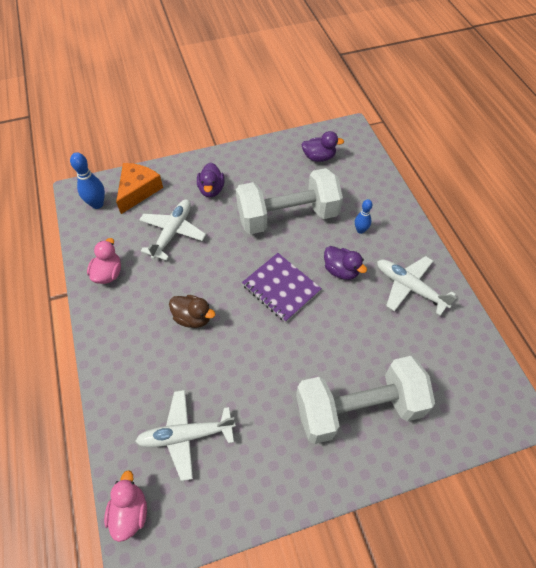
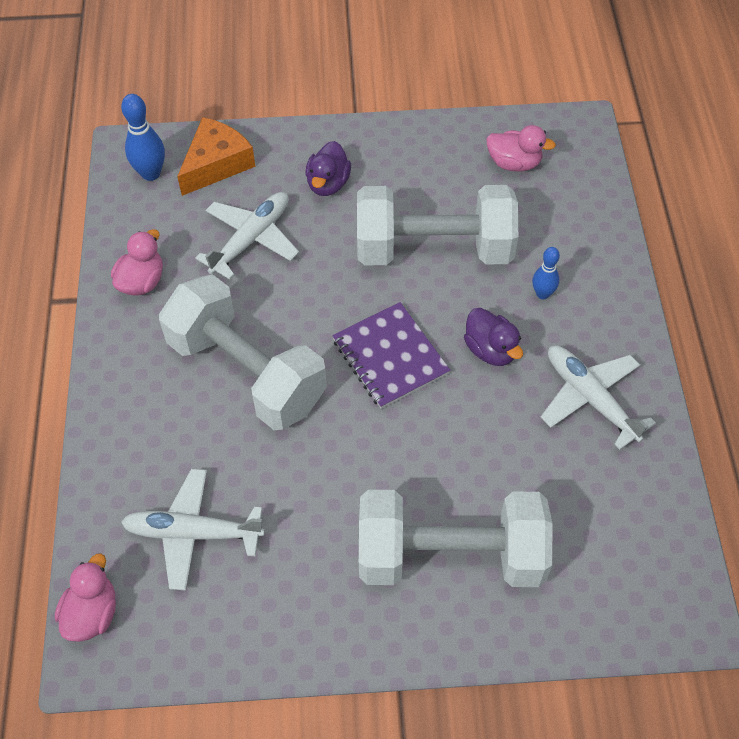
camera: 15 degrees right, 0 degrees up
(193, 318) = (247, 372): brown duck -> white dumbbell
(319, 157) = (514, 163): purple duck -> pink duck

